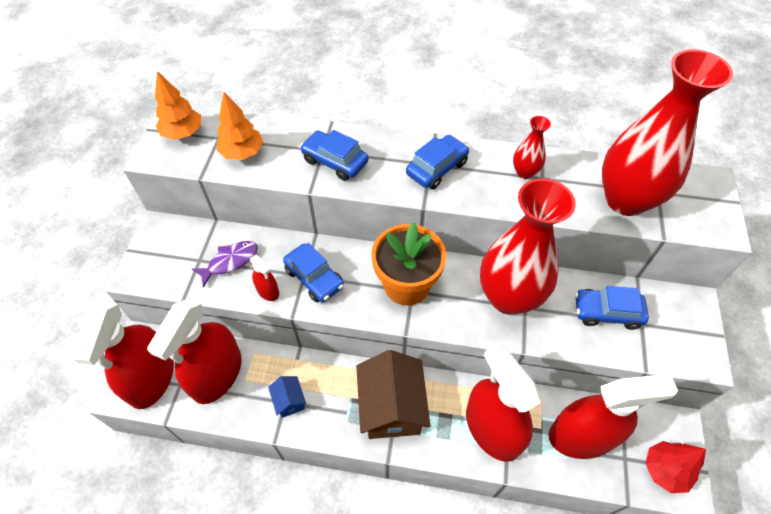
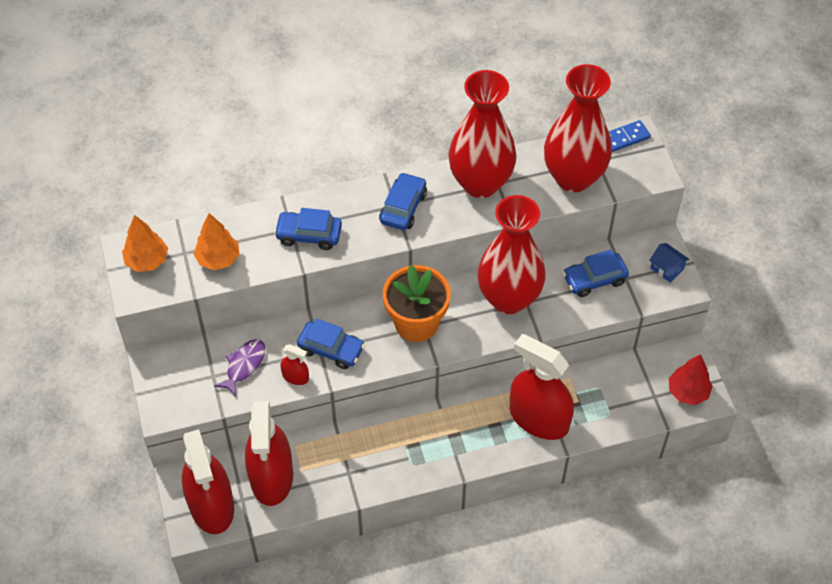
camera: 25 degrees left, 0 degrees up
(289, 401) = (352, 470): blue house -> blue house (667, 269)
(391, 407) = (445, 437): brown house -> none
(524, 172) = (480, 183): red vase -> red vase, size x2.31
(582, 435) = (614, 393): red spray bottle -> none
(697, 181) = (625, 137): none -> blue domino

